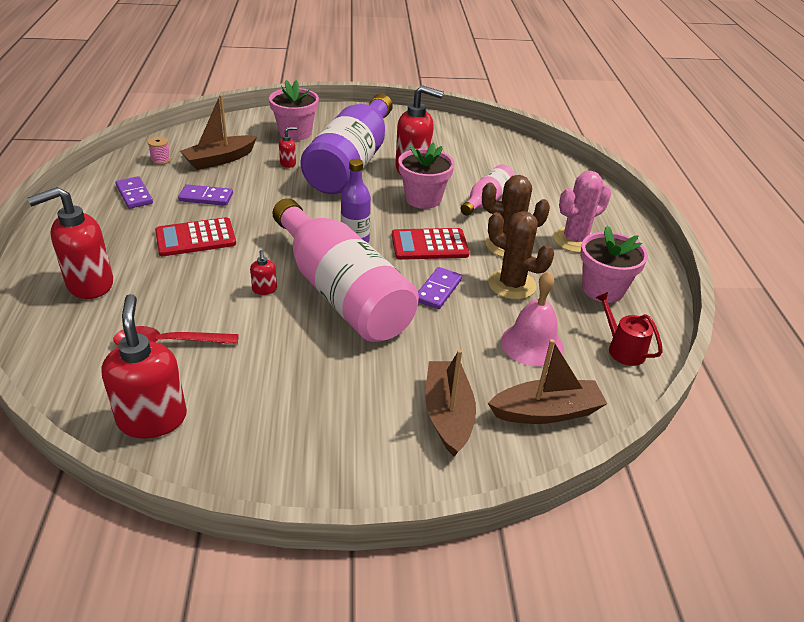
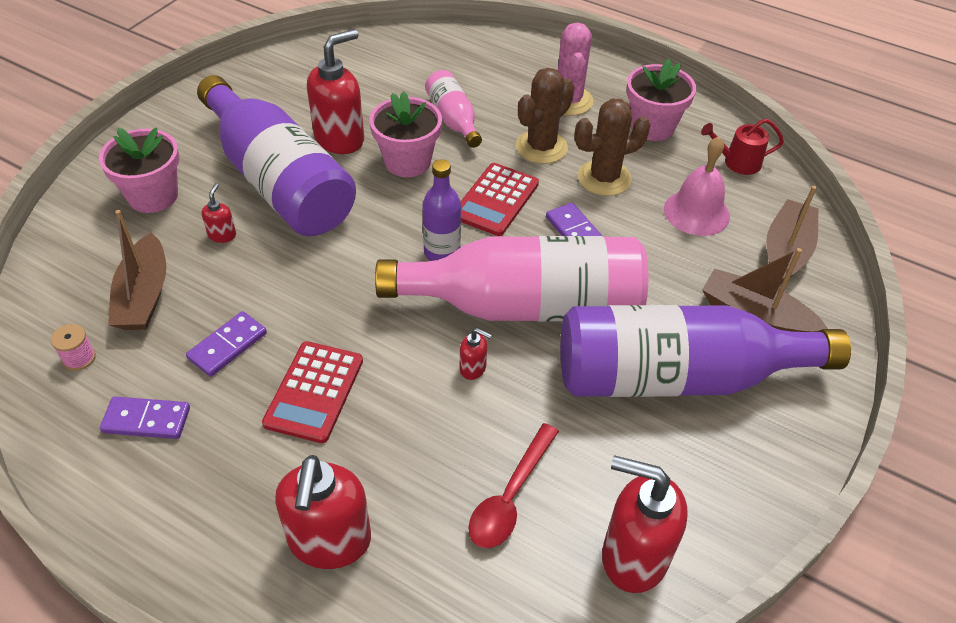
camera: 55 degrees left, 10 degrees up
(339, 388) = (676, 377): none -> purple bottle

